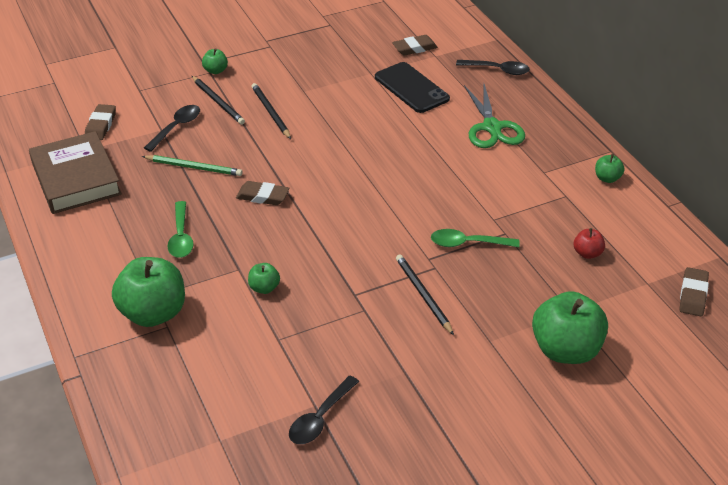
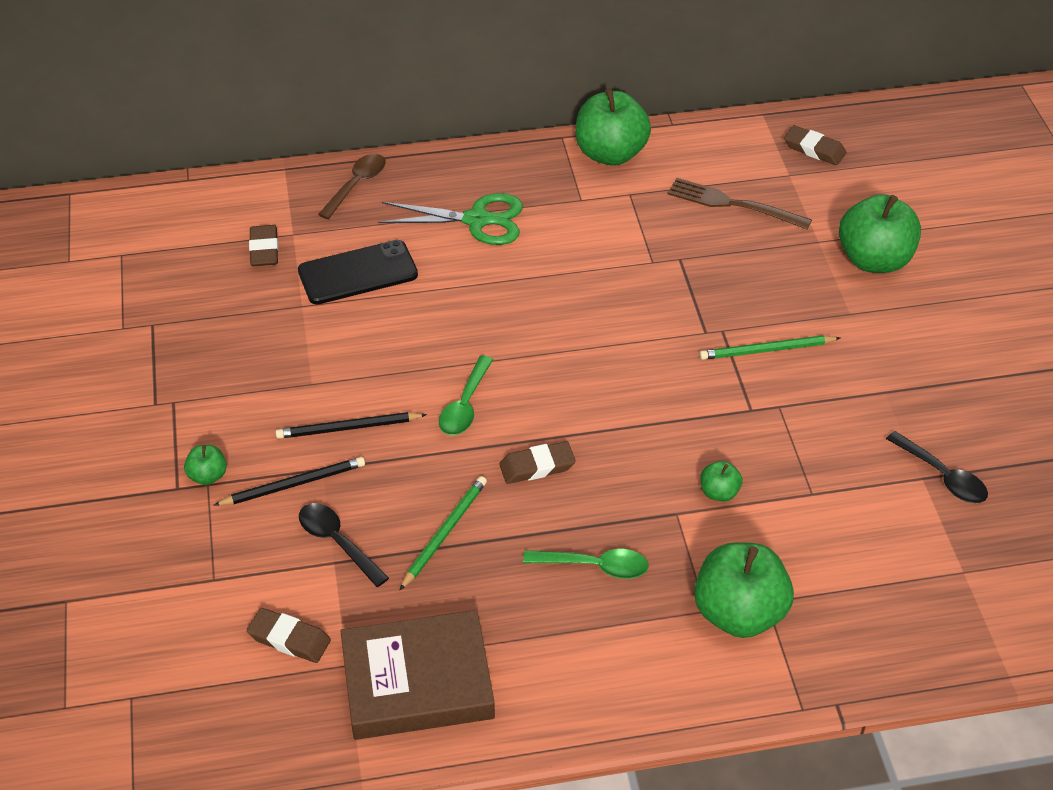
camera: 75 degrees left, 5 degrees up
(263, 196) = (537, 466): brown eraser -> brown eraser turned 45 degrees clockwise
(423, 295) = (766, 350): black pencil -> green pencil
(468, 243) = (689, 293): green spoon -> green spoon (465, 405)
(497, 70) = (356, 185): black spoon -> brown spoon
(587, 253) = (732, 204): red apple -> brown fork
(607, 178) = (610, 154): green apple -> green apple, size x2.17

